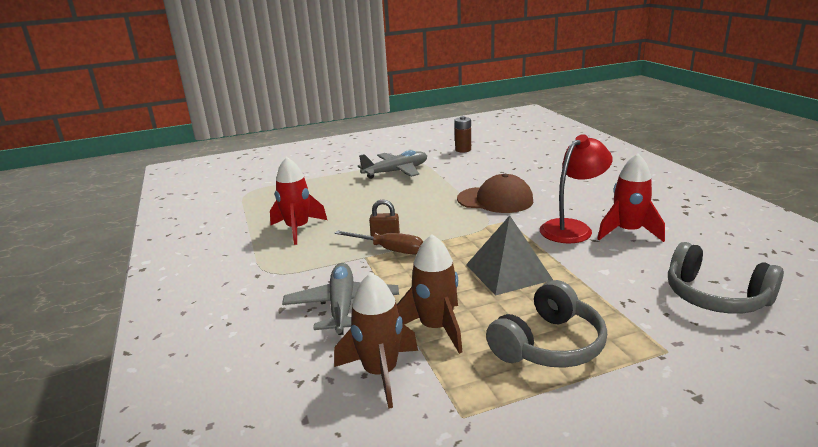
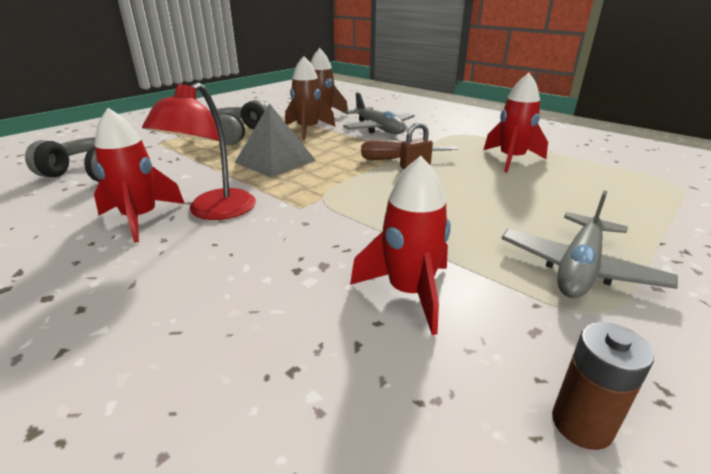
camera: 150 degrees right, 5 degrees up
(480, 176) = (409, 292): none -> red rocket
(495, 200) = (337, 236): brown cap -> none

